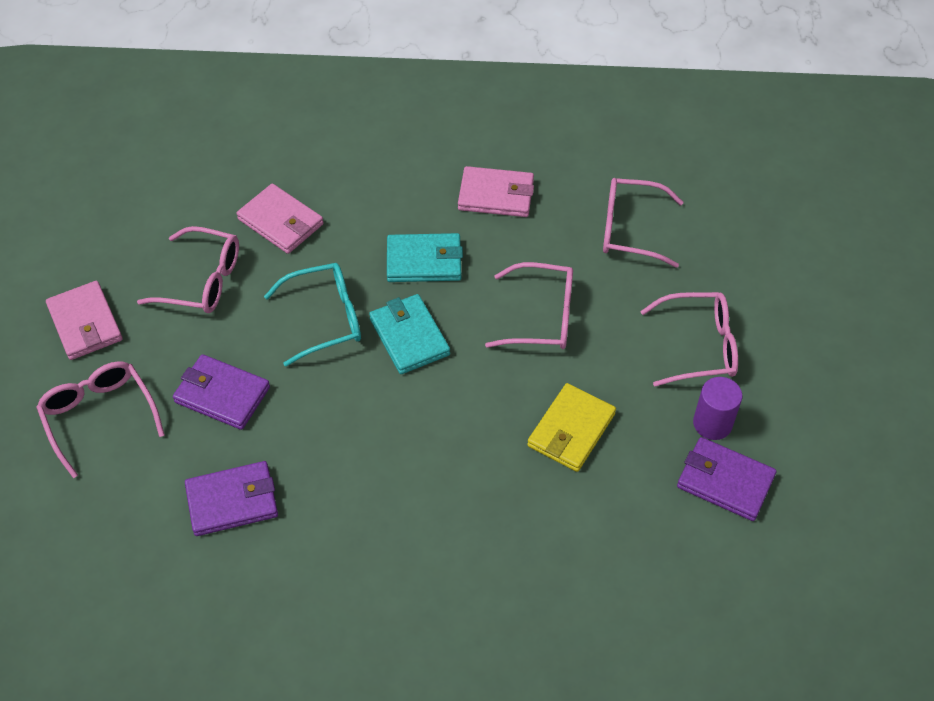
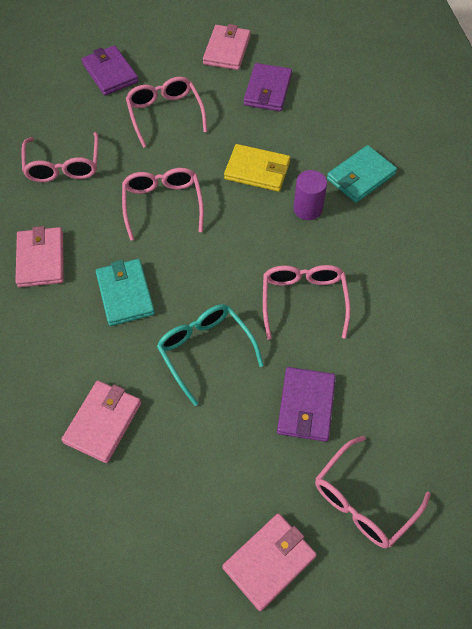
camera: 105 degrees left, 5 degrees up
(201, 280) = (190, 469): pink glasses -> pink glasses (303, 301)
(232, 501) = (397, 363): purple wallet -> purple wallet (110, 73)
(409, 337) = (206, 285): turquoise wallet -> turquoise wallet (361, 177)
(712, 423) = (226, 100): purple cylinder -> purple cylinder (307, 209)
(822, 448) = (227, 50): none -> pink wallet

